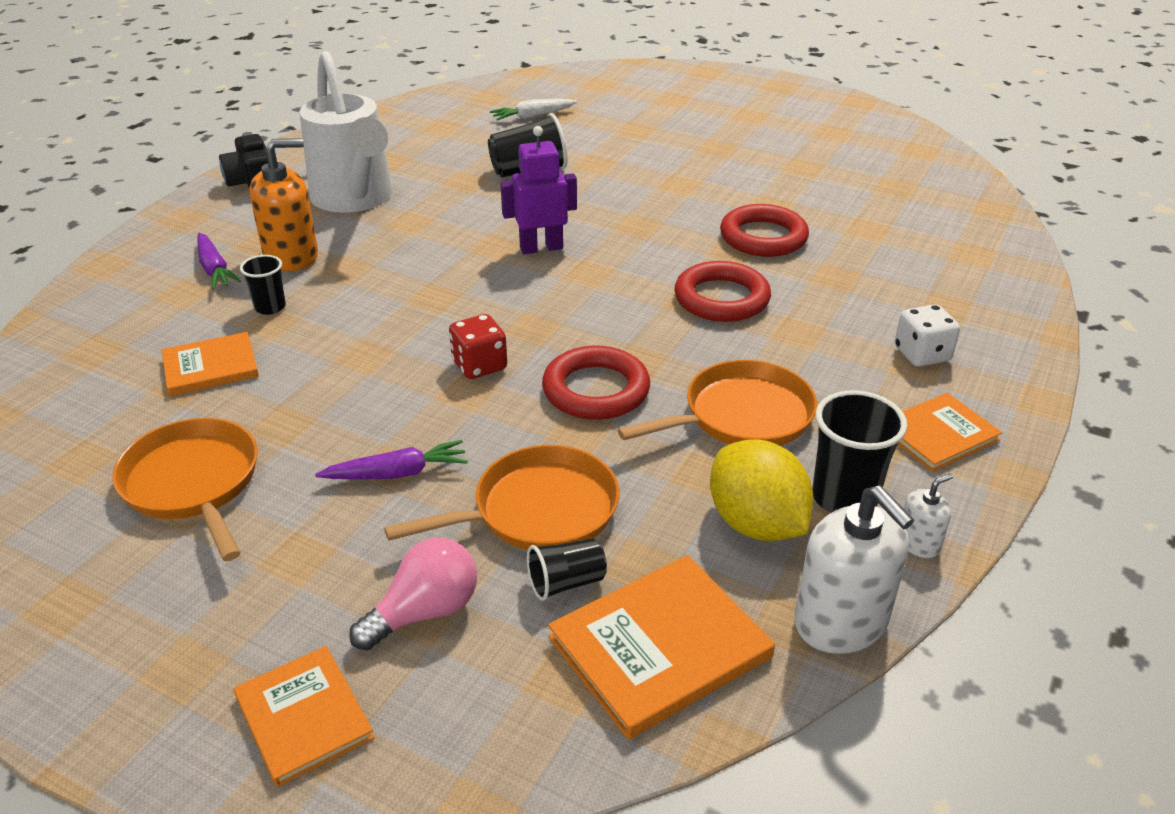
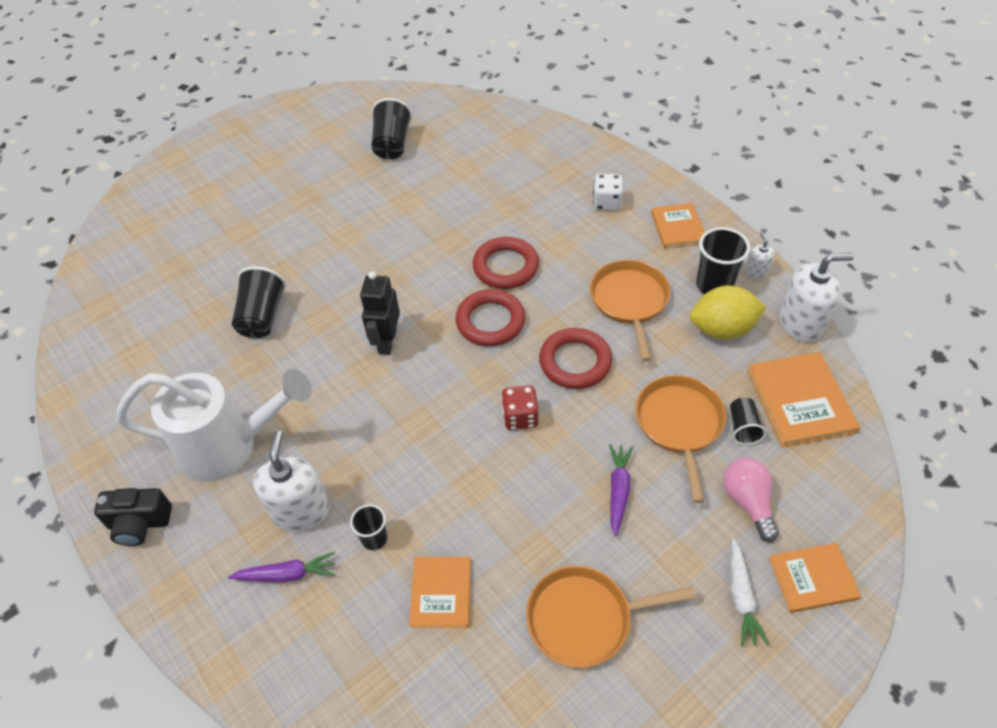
camera: 65 degrees left, 15 degrees up
(291, 256) = (300, 511): orange soap dispenser -> white soap dispenser
(533, 116) = (166, 287): white carrot -> white carrot (741, 597)
(541, 248) = (387, 341): purple robot -> black robot
(763, 237) = (445, 220): red ring -> red ring (490, 321)
(856, 173) = (392, 144): none -> black cup

